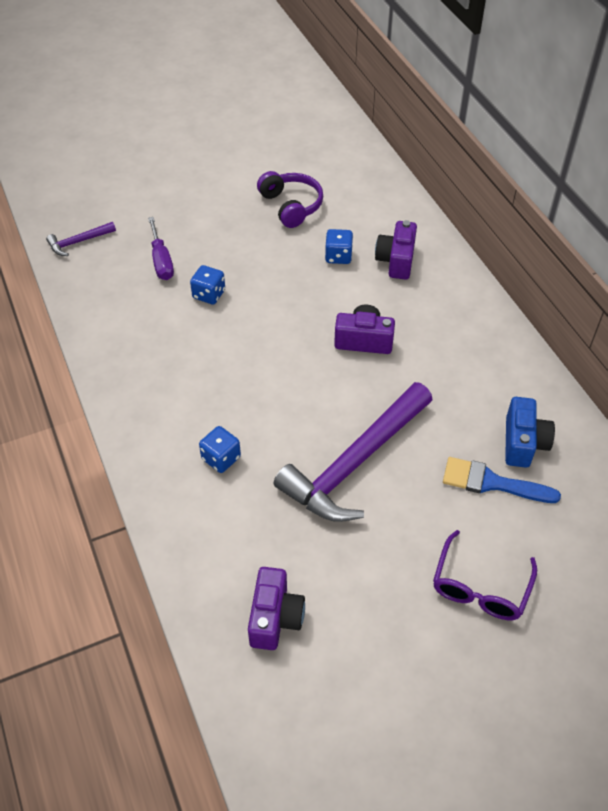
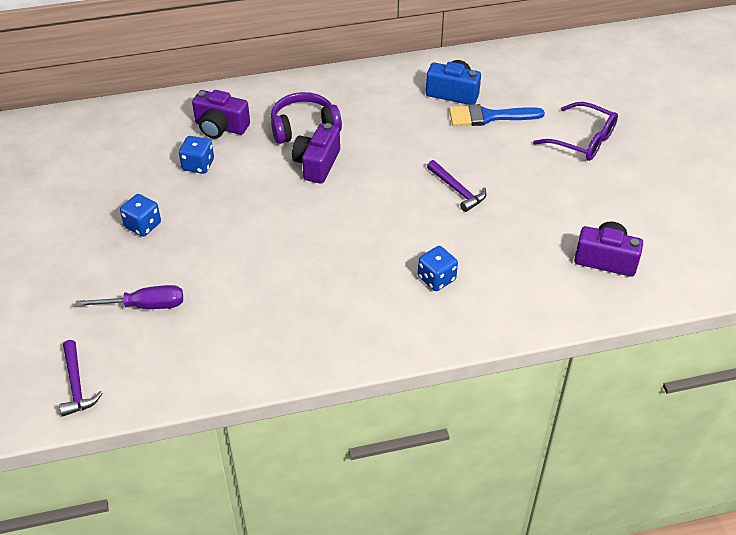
camera: 80 degrees left, 5 degrees down
(209, 294) = (215, 269): blue dice -> blue dice (143, 225)
(291, 206) = (105, 189): purple headphones -> purple headphones (304, 127)
(355, 463) = (457, 190): purple hammer -> purple hammer, size x0.44
(491, 482) = (489, 116): blue brush -> blue brush turned 60 degrees clockwise

